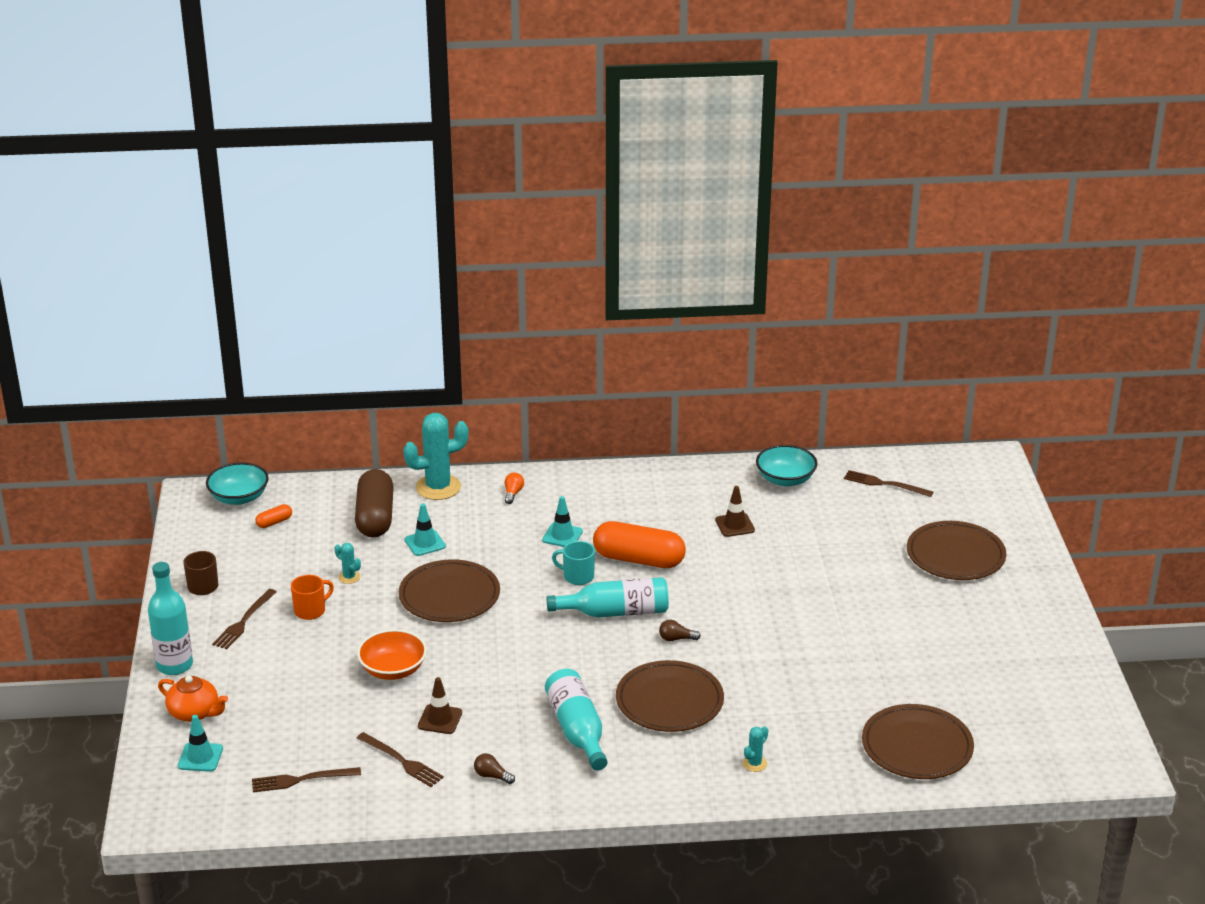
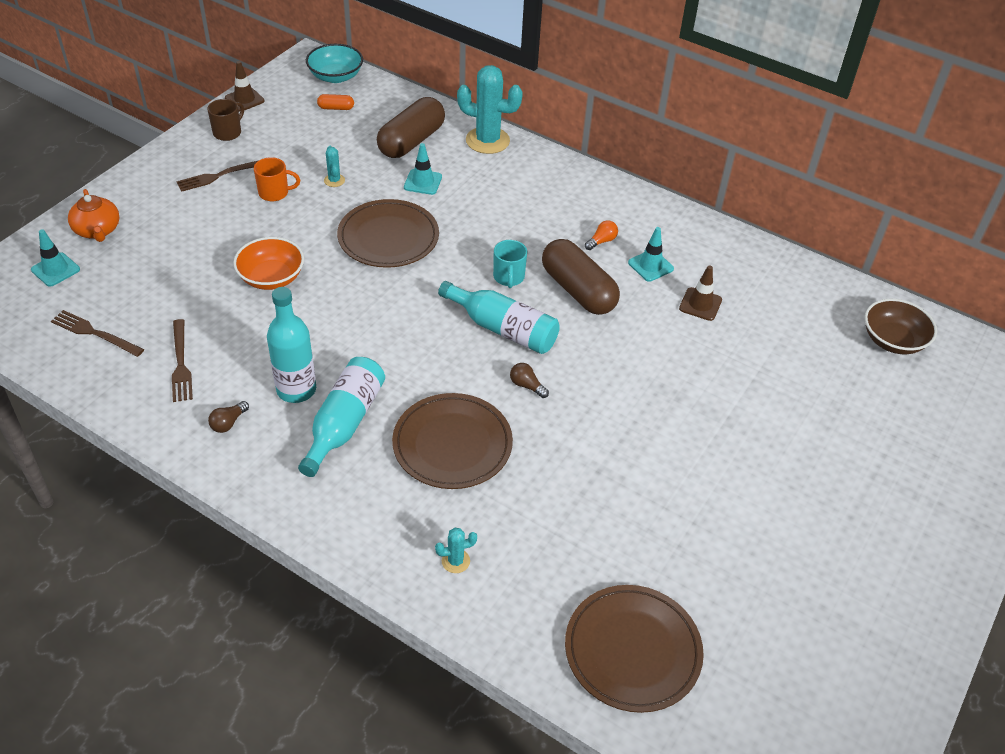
camera: 35 degrees right, 15 degrees up
(174, 665) = (133, 184): turquoise bottle -> turquoise bottle (296, 389)
(440, 719) = (252, 344): brown traffic cone -> brown traffic cone (244, 99)
(492, 776) = (228, 423): brown light bulb -> brown light bulb turned 120 degrees counterclockwise
(513, 493) = (540, 175): orange light bulb -> orange light bulb (601, 241)
(562, 536) = (538, 234): turquoise traffic cone -> turquoise traffic cone (650, 266)
(577, 576) = (508, 277): turquoise mug -> turquoise mug turned 150 degrees counterclockwise
(638, 559) = (578, 290): orange capsule -> brown capsule
(785, 479) = (796, 285): turquoise bowl -> none
(884, 484) = (893, 340): brown fork -> brown bowl
(955, 555) = (893, 457): brown plate -> none

